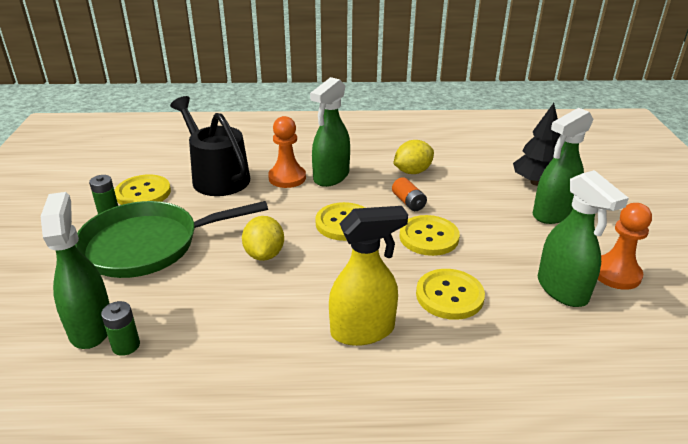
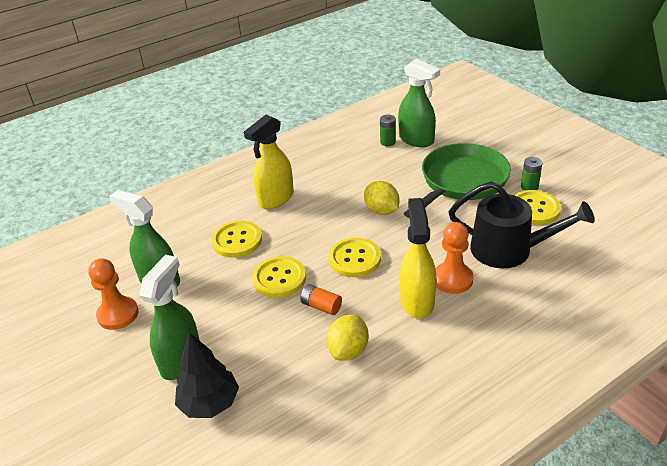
camera: 150 degrees right, 5 degrees up
(331, 177) = (417, 301): green spray bottle -> yellow spray bottle

